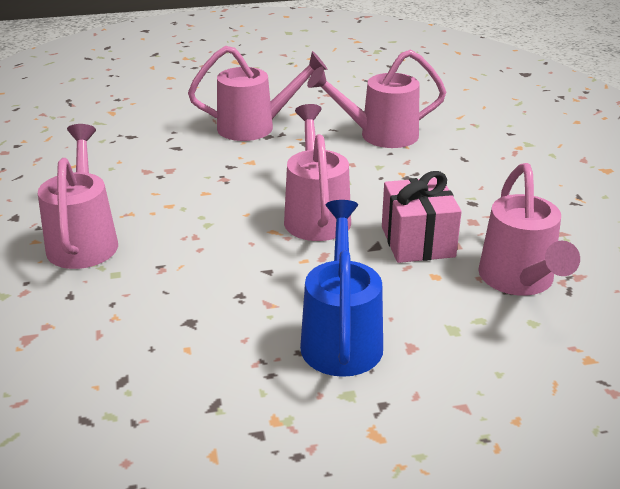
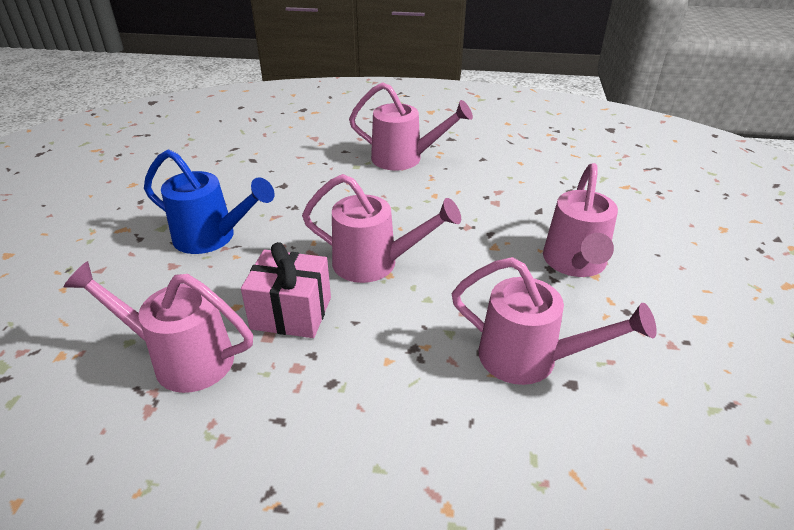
camera: 110 degrees right, 5 degrees up
(380, 135) = (529, 359): pink watering can -> pink watering can turned 105 degrees clockwise

